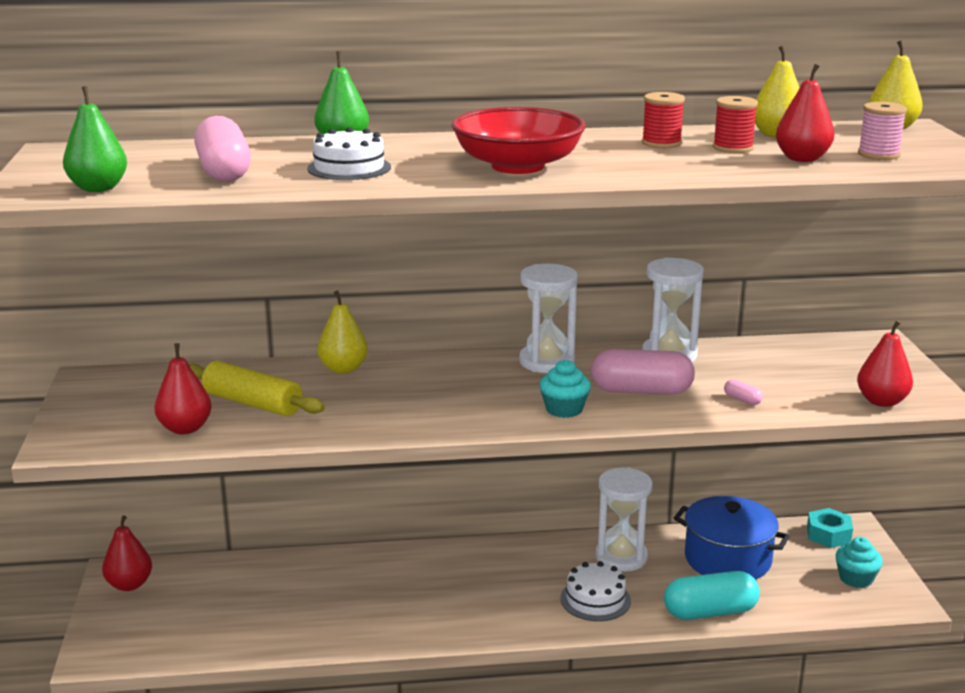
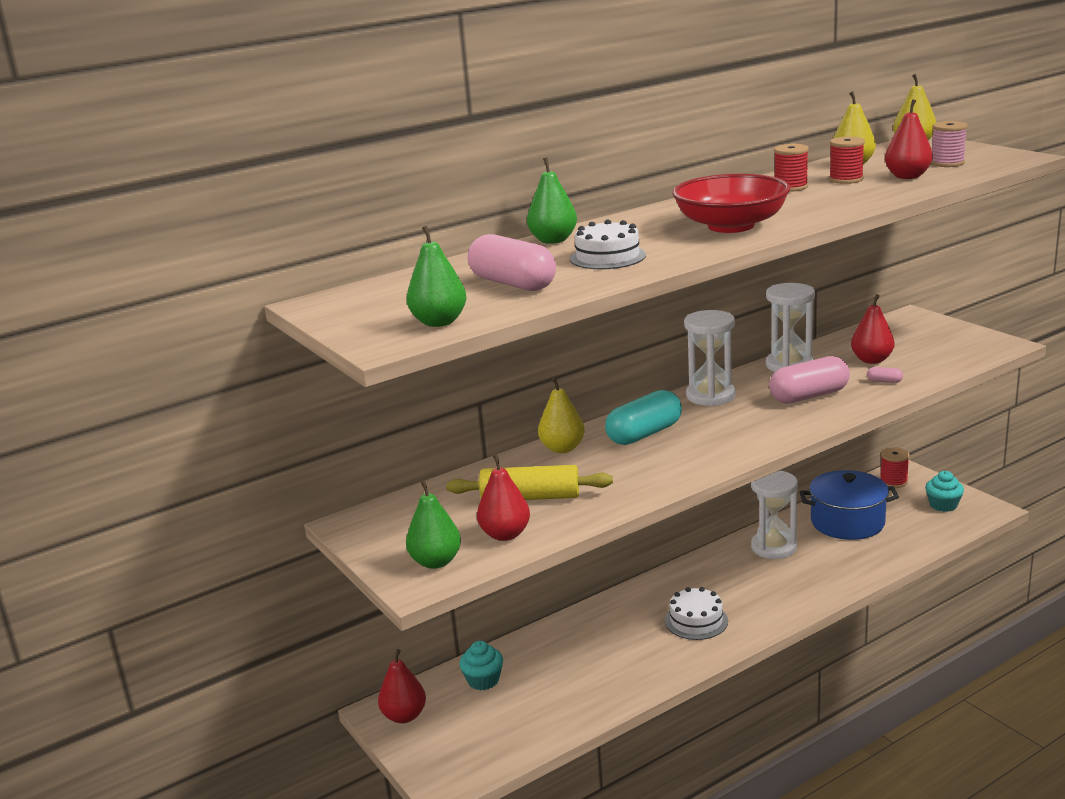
camera: 25 degrees left, 0 degrees up
(101, 432) = (436, 562): none -> green pear
(564, 409) = (775, 425): turquoise cupcake -> turquoise cupcake (483, 680)
(595, 599) = (790, 584): white cake -> white cake (696, 621)
(710, 612) = (877, 563): turquoise capsule -> turquoise capsule (644, 434)
(828, 535) = (893, 482): turquoise nut -> red spool
(881, 401) = (971, 355): red pear -> red pear (872, 360)

